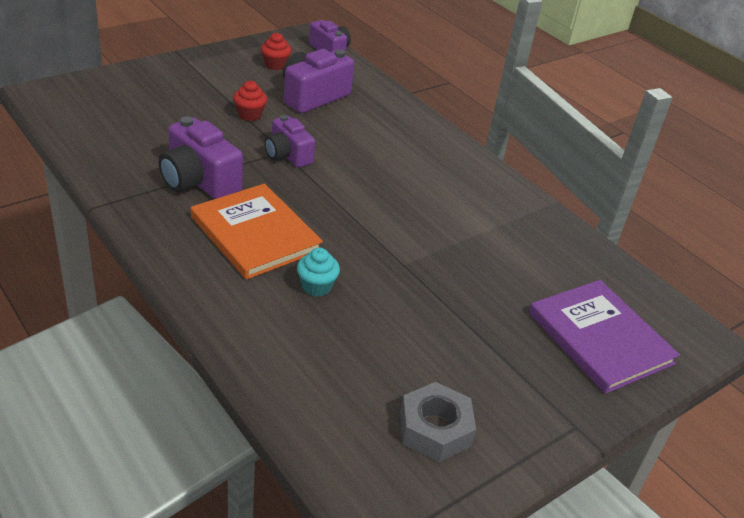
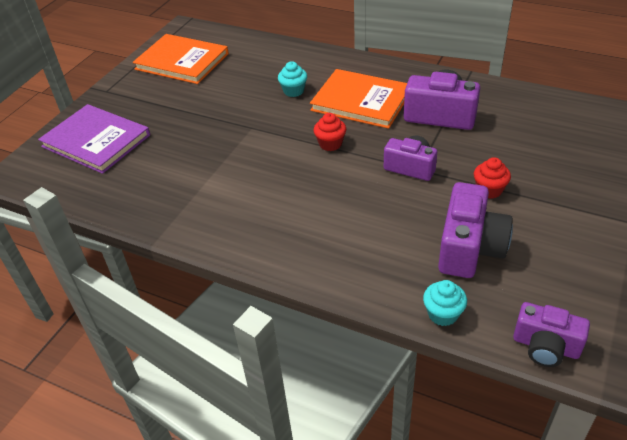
camera: 160 degrees right, 5 degrees up
(275, 65) = (560, 274): red cupcake -> red cupcake (330, 144)
(371, 81) = (443, 314): none -> turquoise cupcake
(435, 429) = (182, 61): grey nut -> orange book

